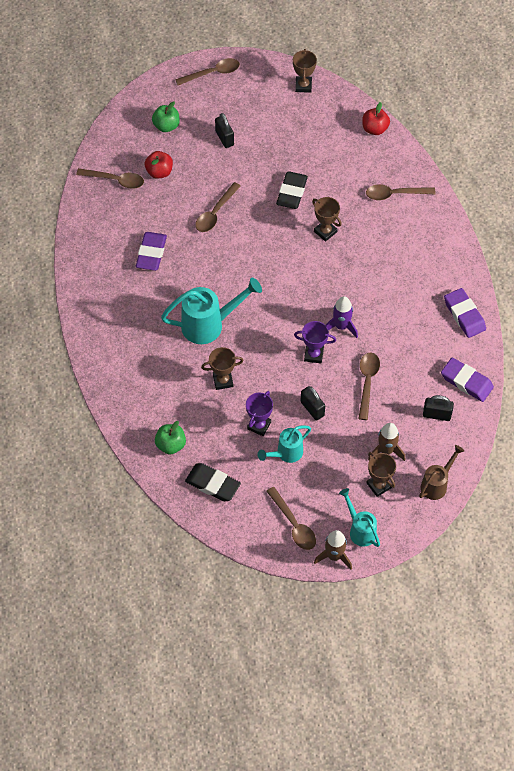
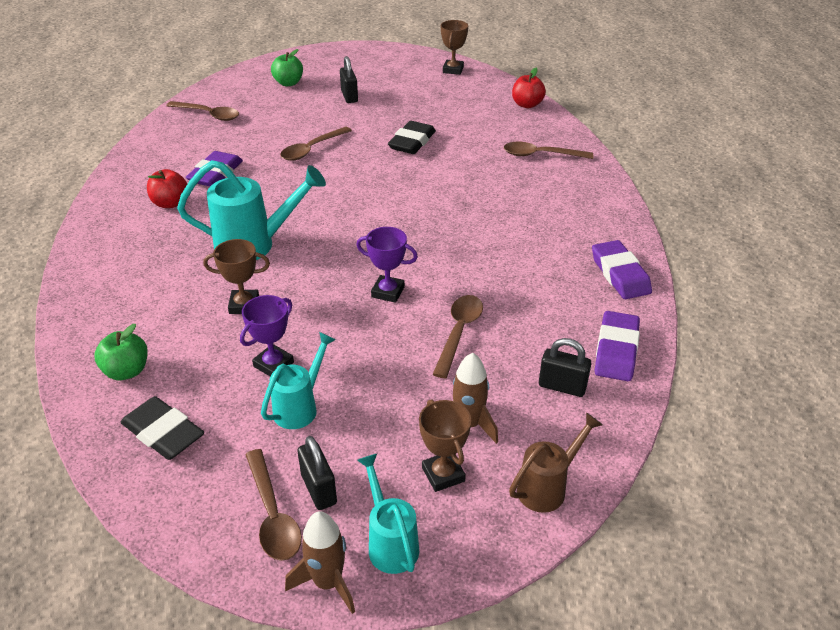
camera: 10 degrees right, 20 degrees down
(159, 172) = (262, 113): red apple -> red apple (170, 203)
(213, 73) = (357, 54): brown spoon -> none
(286, 453) = (300, 407): turquoise watering can -> turquoise watering can turned 150 degrees clockwise
(312, 409) = (364, 354): black padlock -> black padlock (319, 489)
(325, 232) = (443, 177): brown trophy -> none
(341, 326) = (437, 266): purple rocket -> none
(466, 382) = (616, 350): purple eraser -> purple eraser turned 60 degrees clockwise

